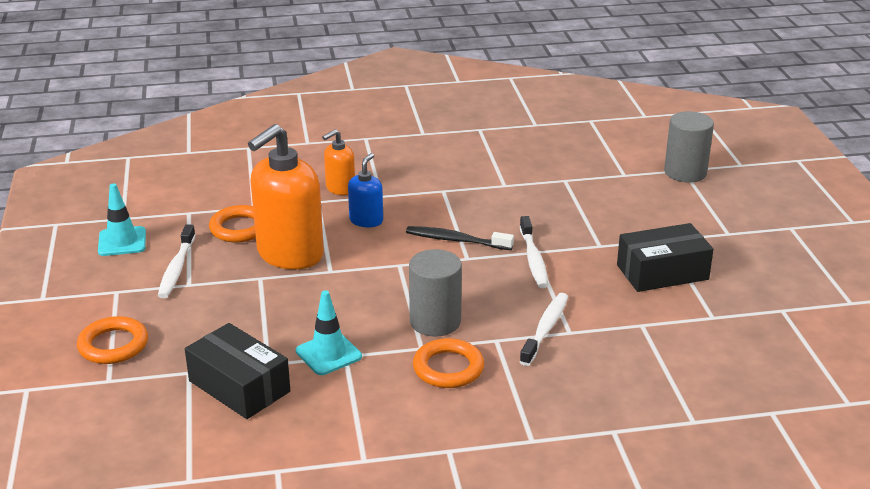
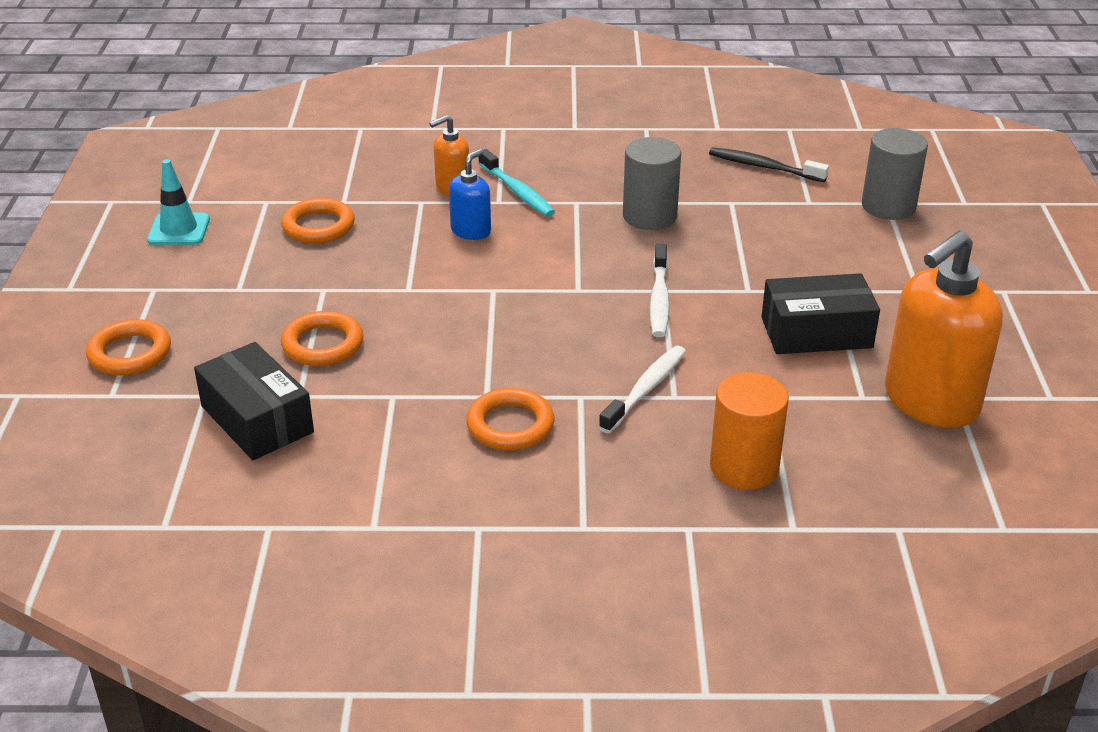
camera: 10 degrees right, 5 degrees up
(177, 268) = (230, 268): white toothbrush -> none
(274, 321) = (323, 344): none -> orange ring
(289, 254) = (366, 264): orange soap dispenser -> orange soap dispenser (930, 402)
(328, 354) = (373, 391): turquoise traffic cone -> none
(393, 186) = (517, 191): none -> turquoise toothbrush
(435, 321) = (513, 365): grey cylinder -> grey cylinder (649, 216)
(456, 240) = (571, 266): black toothbrush -> black toothbrush (763, 167)
(641, 380) = (744, 467): none -> orange cylinder

